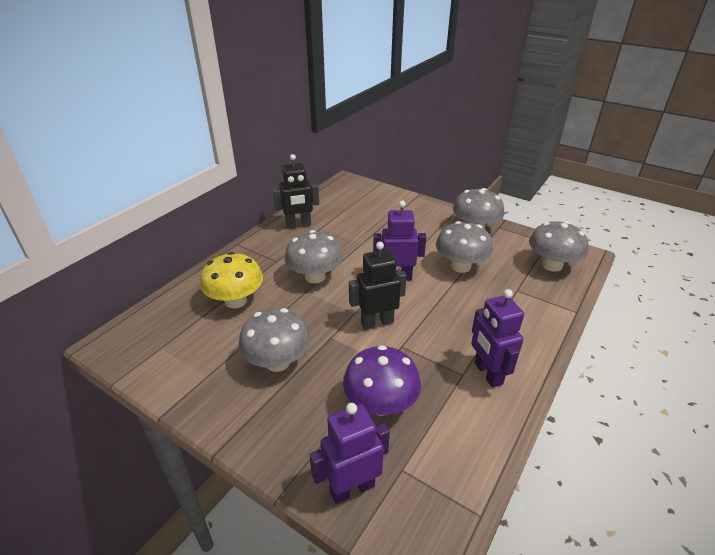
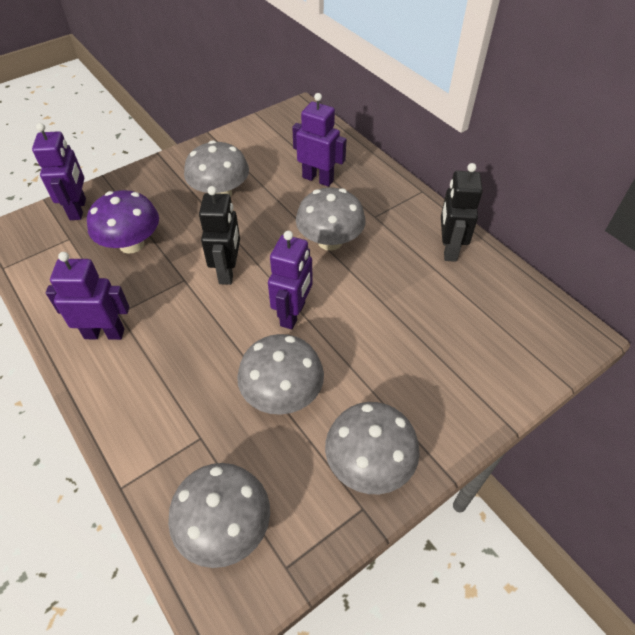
camera: 110 degrees right, 15 degrees up
(236, 301) = (318, 179): yellow mushroom -> purple robot

